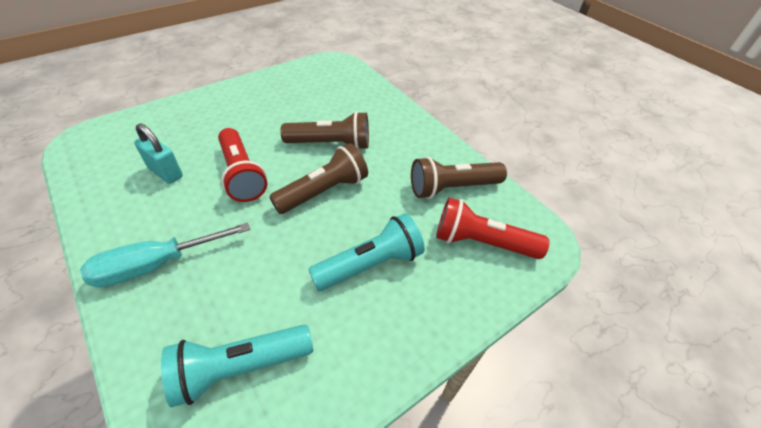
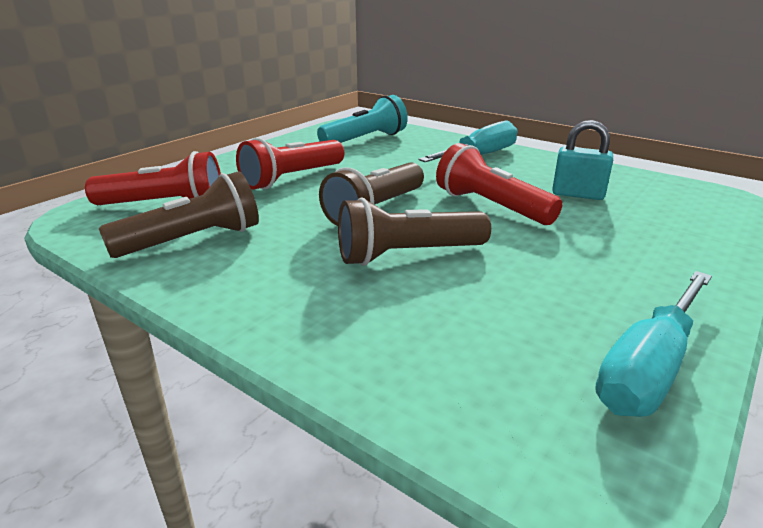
camera: 165 degrees right, 20 degrees down
(288, 76) = (648, 369): none -> turquoise screwdriver
(371, 264) = (291, 178): turquoise flashlight -> red flashlight

